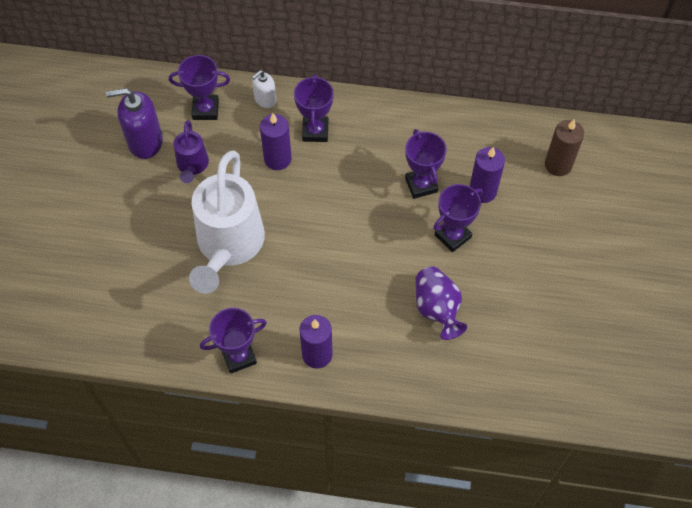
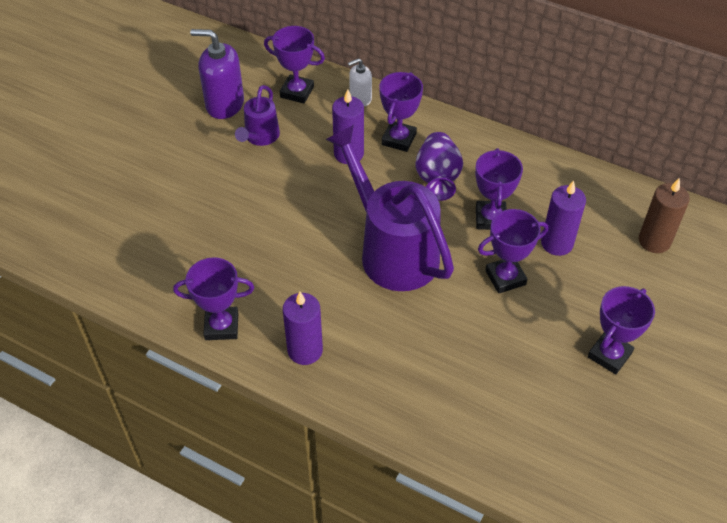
camera: 20 degrees right, 10 degrees down
(228, 246) = (261, 219): white watering can -> none
(351, 240) = (392, 250): none -> purple watering can
(437, 309) = (457, 345): purple vase -> purple vase (437, 179)
(556, 278) = (609, 355): none -> purple trophy

